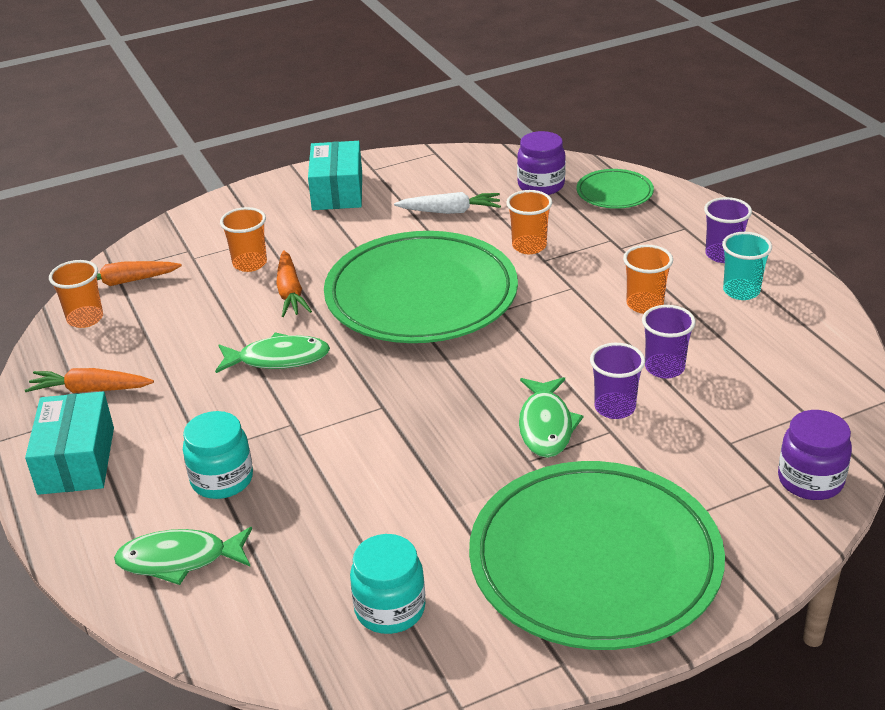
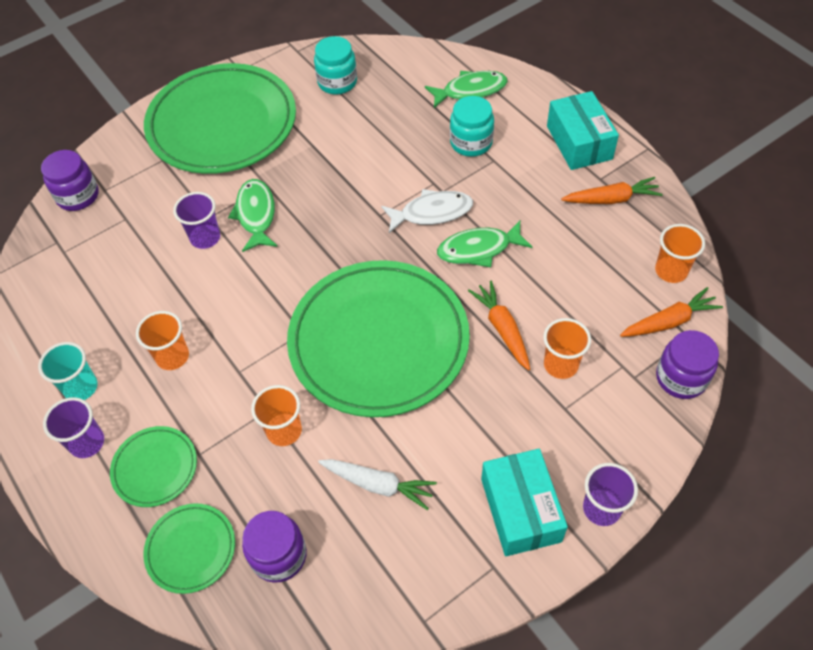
camera: 170 degrees right, 20 degrees up
(147, 246) = (681, 378): none -> purple jar
(316, 401) = (432, 213): none -> white fish
(450, 211) = (378, 484): white carrot -> white carrot turned 150 degrees counterclockwise
(652, 235) = (155, 468): none -> green plate
(664, 368) = (163, 282): purple cup -> purple cup (601, 508)

